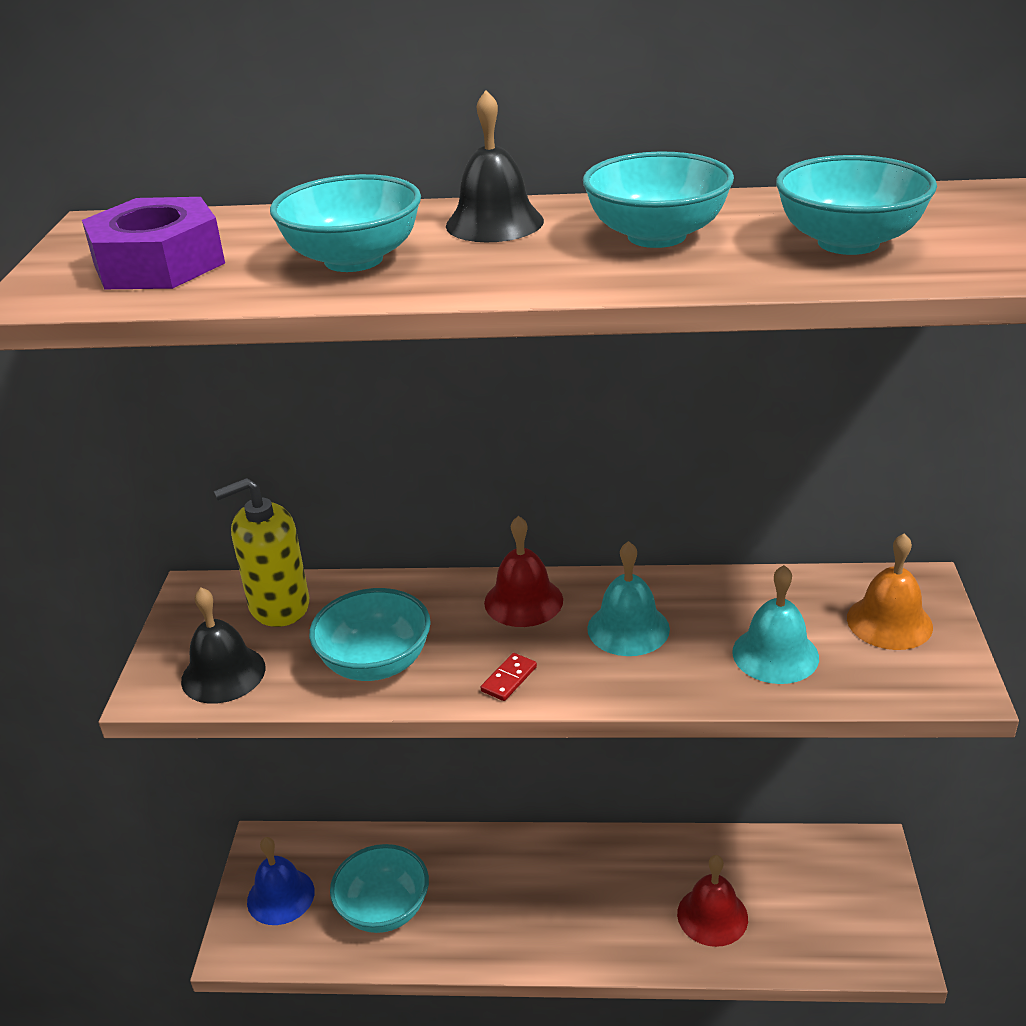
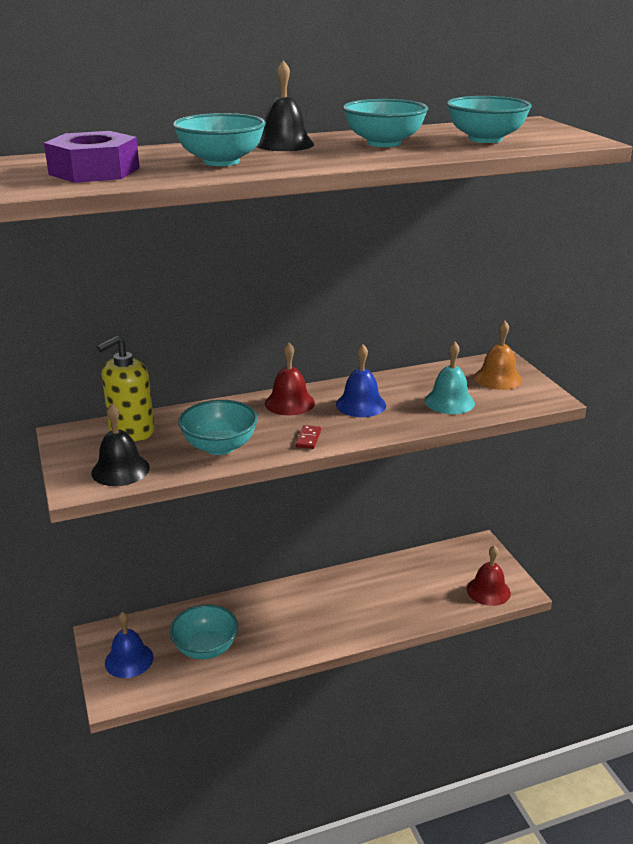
camera: 25 degrees left, 5 degrees down
(628, 628) = (361, 404): turquoise bell -> blue bell
(712, 916) = (410, 598): red bell -> red bell (488, 591)

